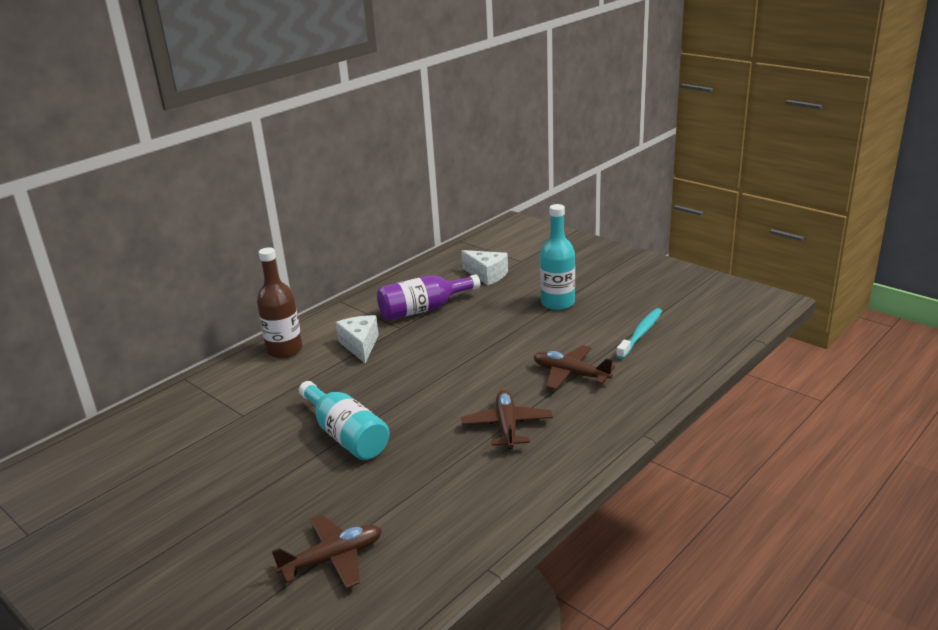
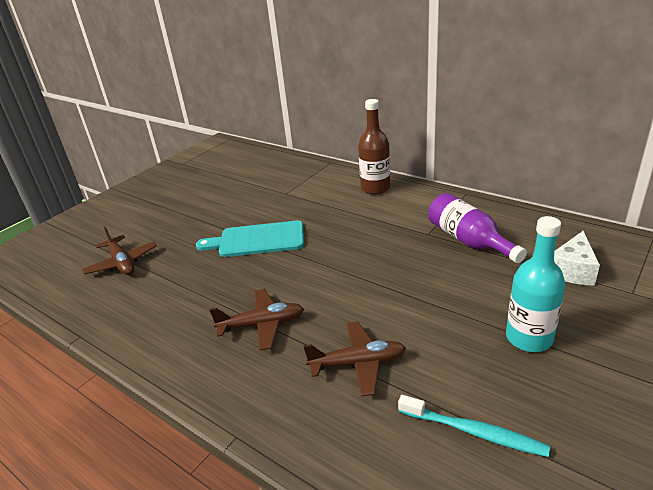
camera: 85 degrees right, 5 degrees up
(346, 435) = (257, 240): turquoise bottle -> turquoise cutting board
(360, 345) = (390, 219): white cheese -> none
(570, 374) = (358, 363): brown plane -> brown plane turned 60 degrees clockwise

